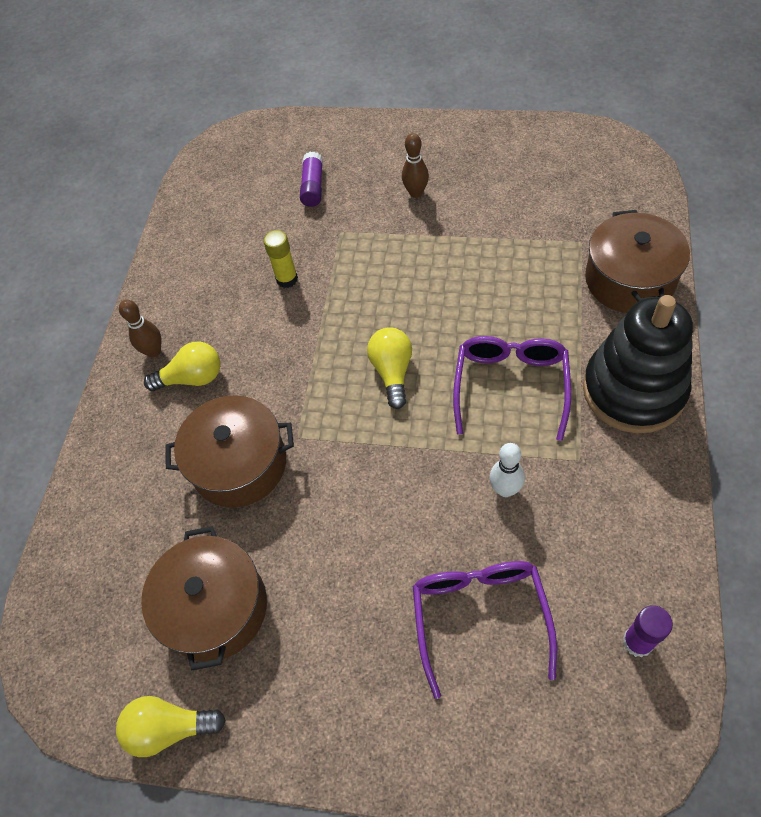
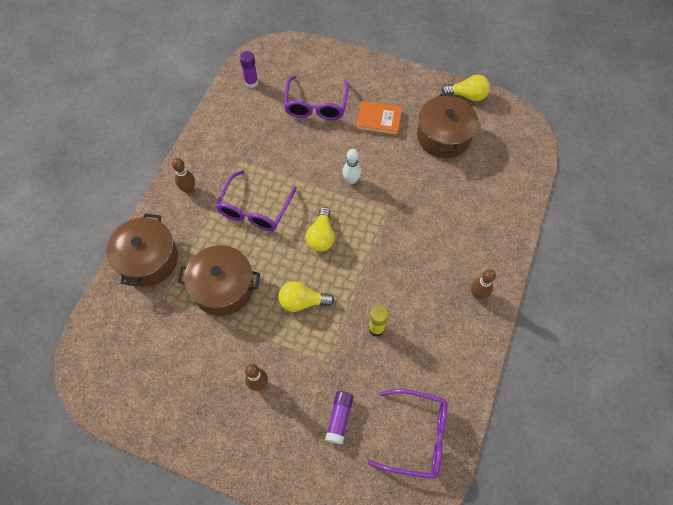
camera: 175 degrees left, 5 degrees up
(192, 378) = (451, 267): yellow light bulb -> yellow light bulb (302, 302)
(224, 194) = (417, 436): none -> purple glasses
(239, 464) = (424, 203): brown pot -> brown pot (223, 287)
(346, 614) = (378, 120): none -> orange book
(505, 489) = (281, 155): white bowling pin -> white bowling pin (351, 180)
(633, 390) = (188, 189): black stacking toy -> brown bowling pin

